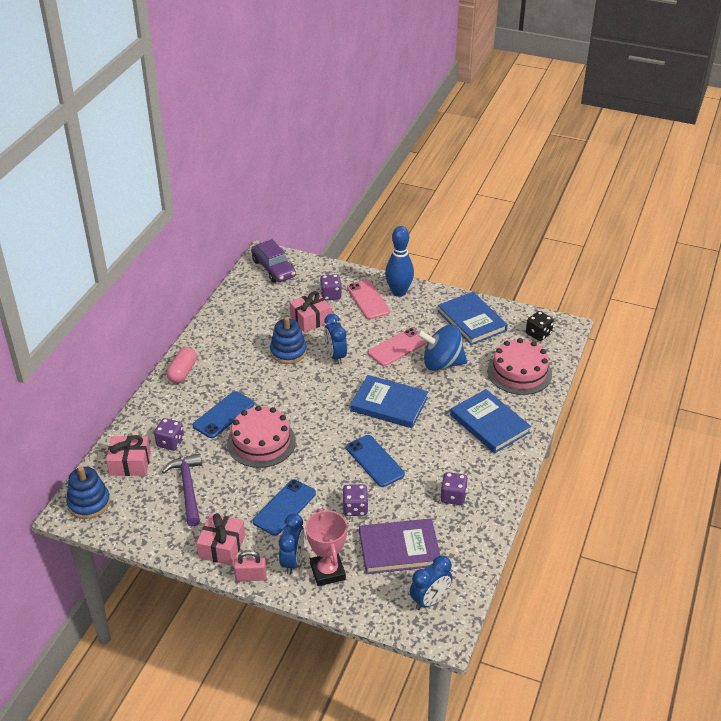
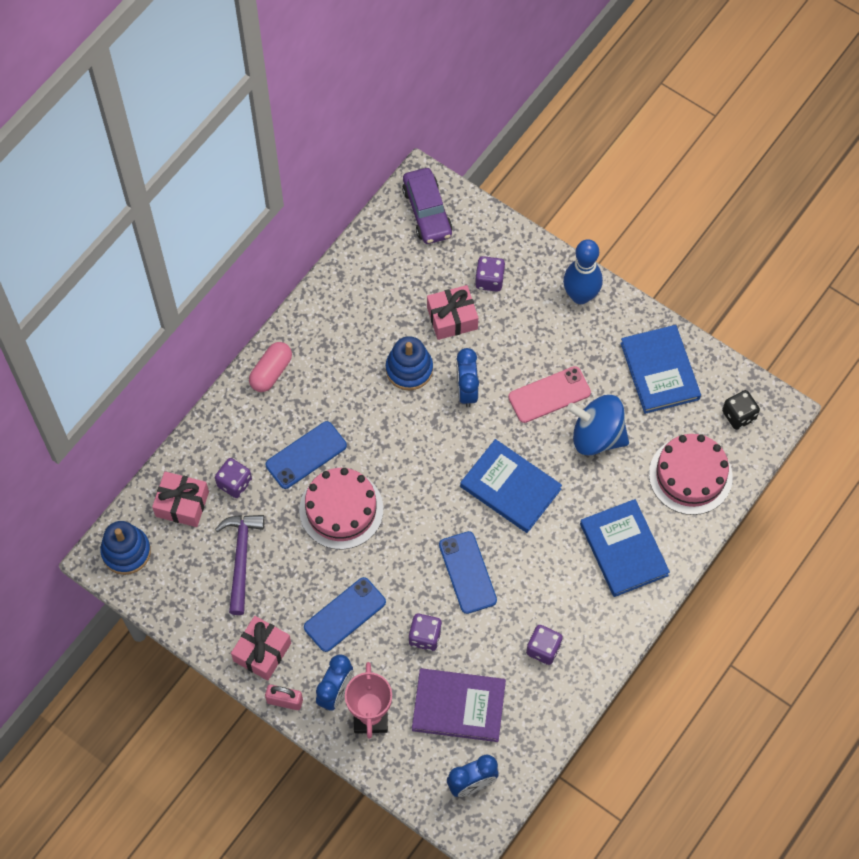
camera: 15 degrees right, 25 degrees up
(368, 300) = (535, 300): pink phone -> none

